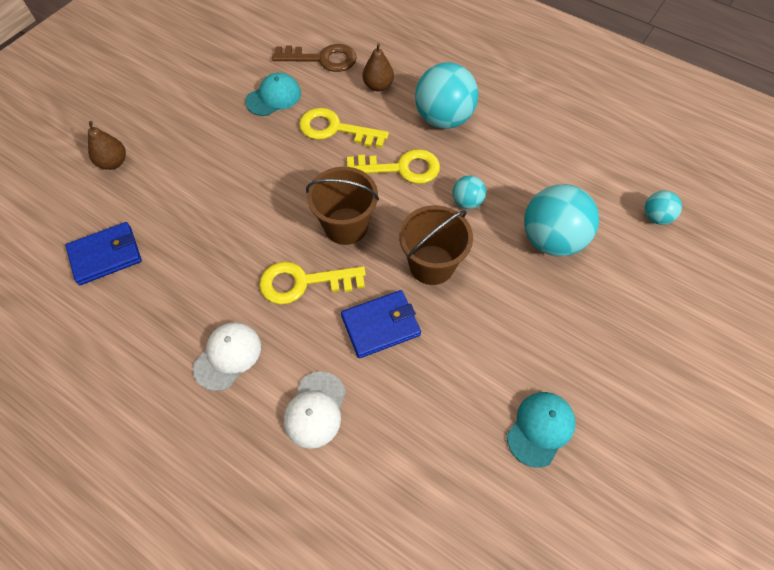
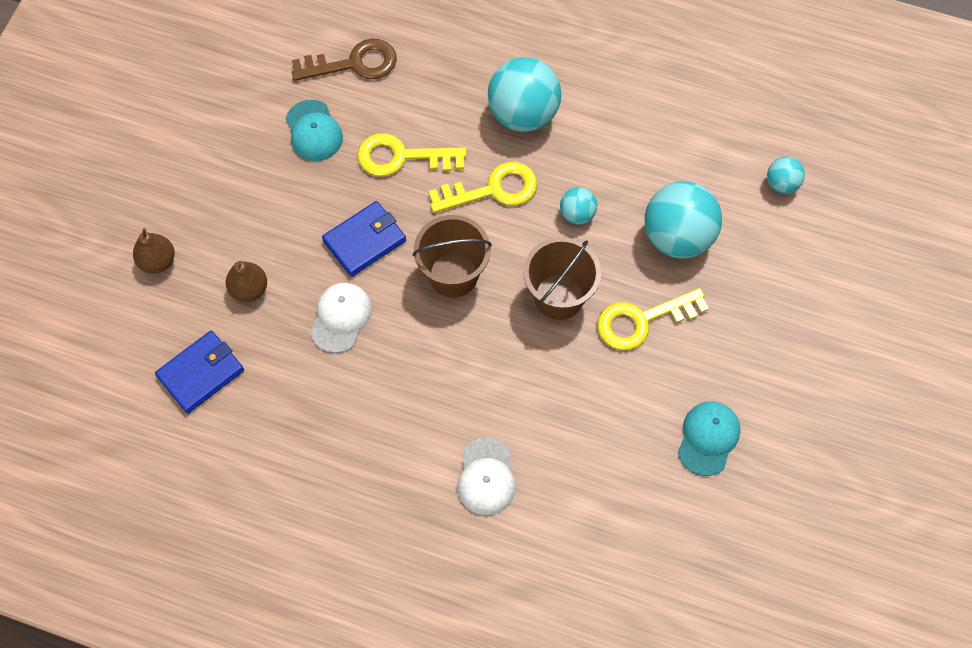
camera: 15 degrees left, 5 degrees up
(228, 356) = (378, 447): white cap -> white cap (341, 318)
(274, 97) = (314, 131): turquoise cap -> turquoise cap turned 120 degrees clockwise
(303, 282) = (429, 350): yellow key -> yellow key (642, 320)
(378, 86) = (434, 86): brown pear -> brown pear (249, 289)
(380, 325) = (525, 376): blue wallet -> blue wallet (364, 241)

